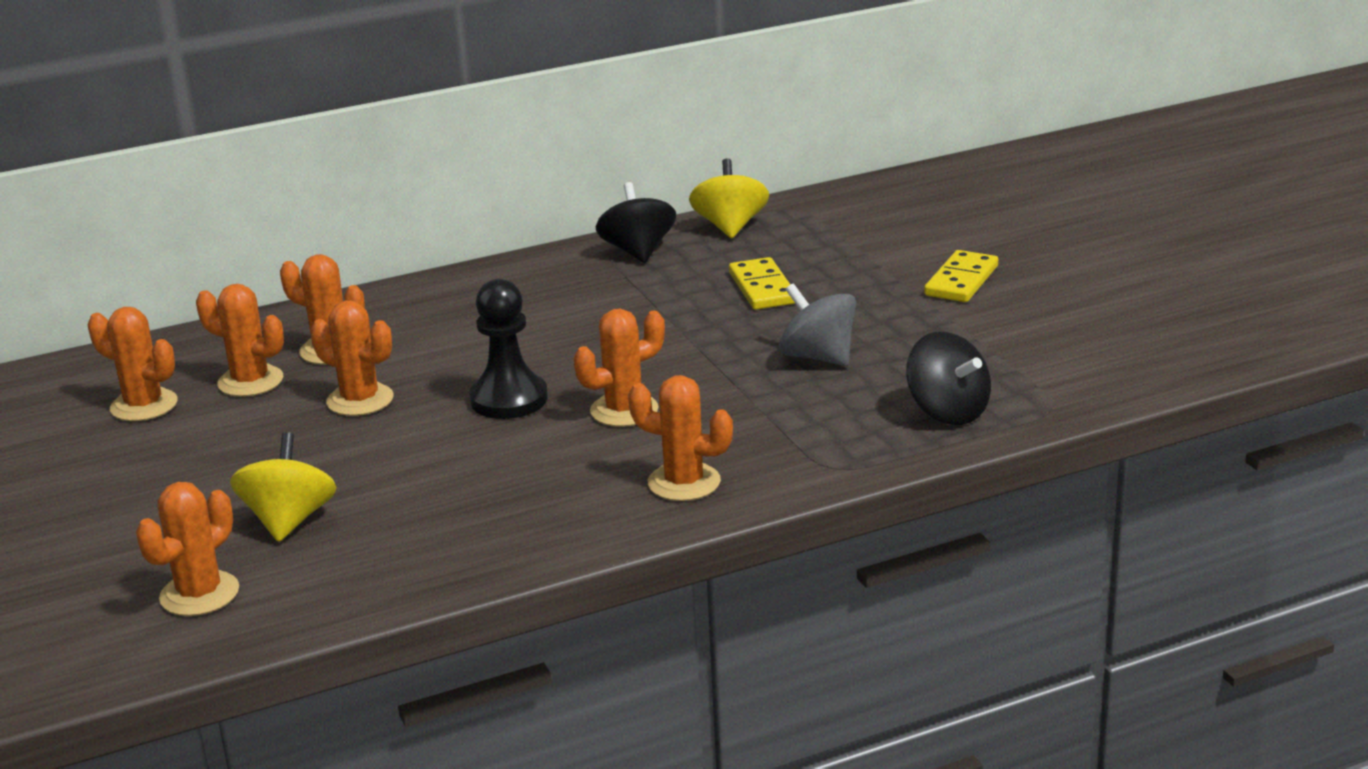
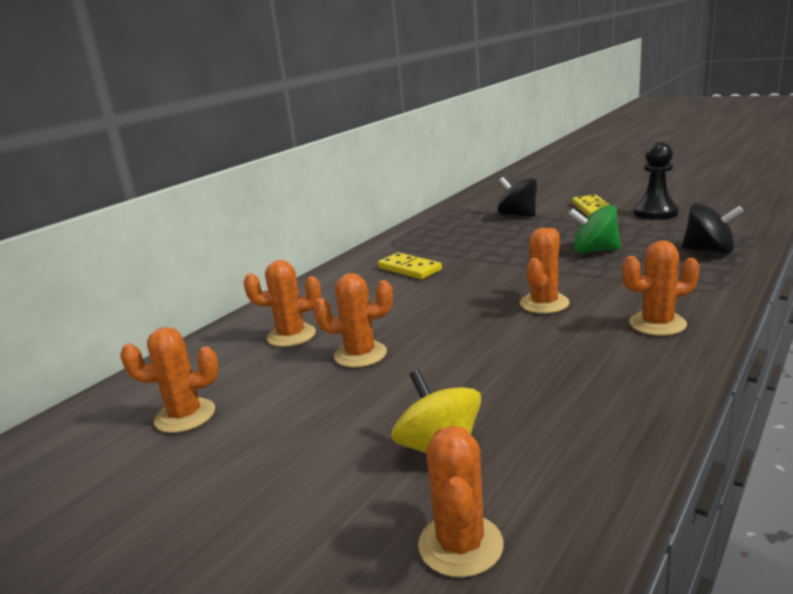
camera: 30 degrees left, 5 degrees down
(250, 381) = (256, 371): orange cactus -> none
(509, 399) = (463, 321): black pawn -> black pawn (655, 213)
(638, 252) = (406, 241): black spinning top -> black spinning top (517, 215)
(730, 227) = (436, 221): yellow spinning top -> none
(762, 288) = (504, 236): yellow domino -> yellow domino (409, 269)
(818, 357) = (594, 251): grey spinning top -> green spinning top

